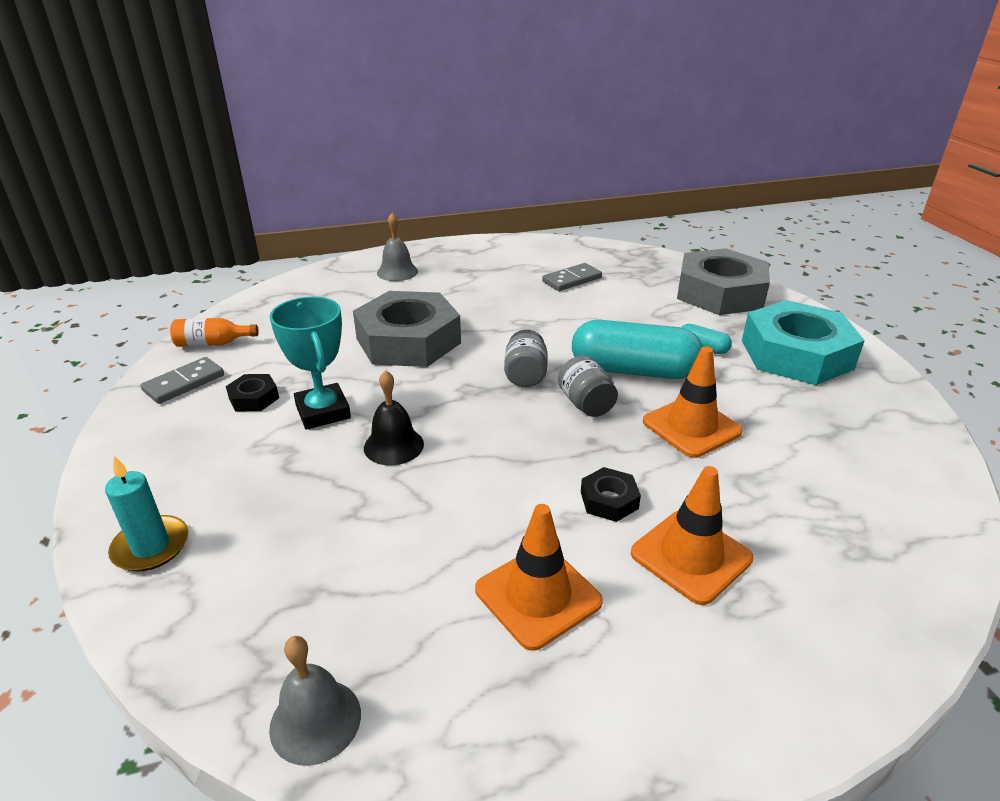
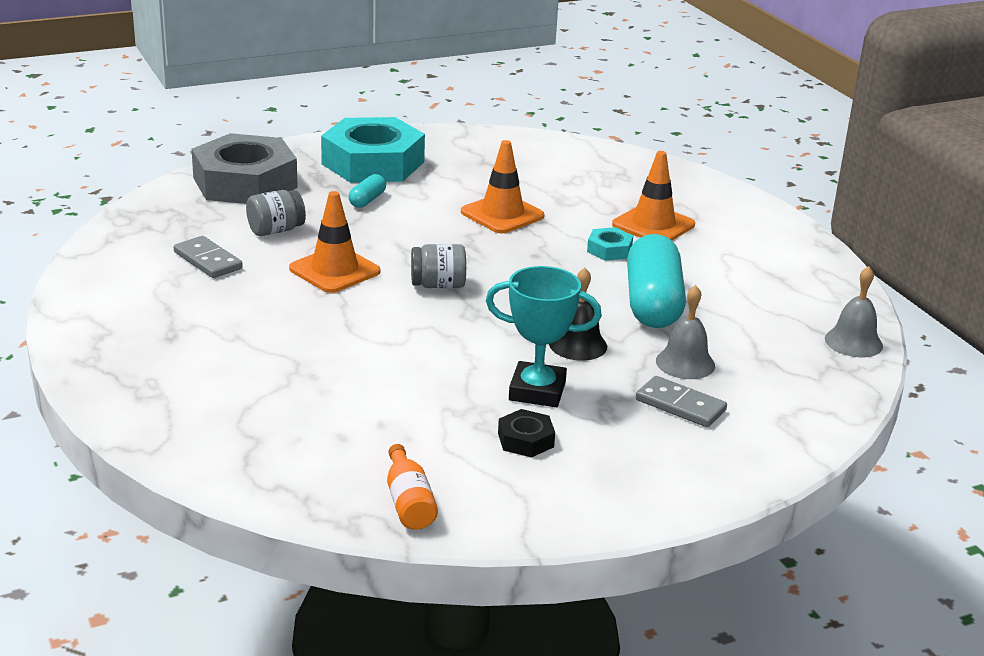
camera: 100 degrees left, 5 degrees down
(151, 546) = (761, 444): turquoise candle -> none
(184, 383) = (509, 499): grey domino -> grey domino (680, 405)
(323, 412) = (537, 391): turquoise trophy -> turquoise trophy turned 45 degrees clockwise
(397, 272) = (175, 385): grey bell -> grey bell (685, 363)
(408, 341) = (378, 356): grey nut -> none
(538, 595) = (717, 275): orange traffic cone -> orange traffic cone (334, 270)
(586, 404) = (481, 256): grey jar -> grey jar (276, 230)
(609, 500) = (609, 250): black nut -> turquoise nut
(633, 370) = (417, 233): turquoise capsule -> turquoise capsule (653, 303)

